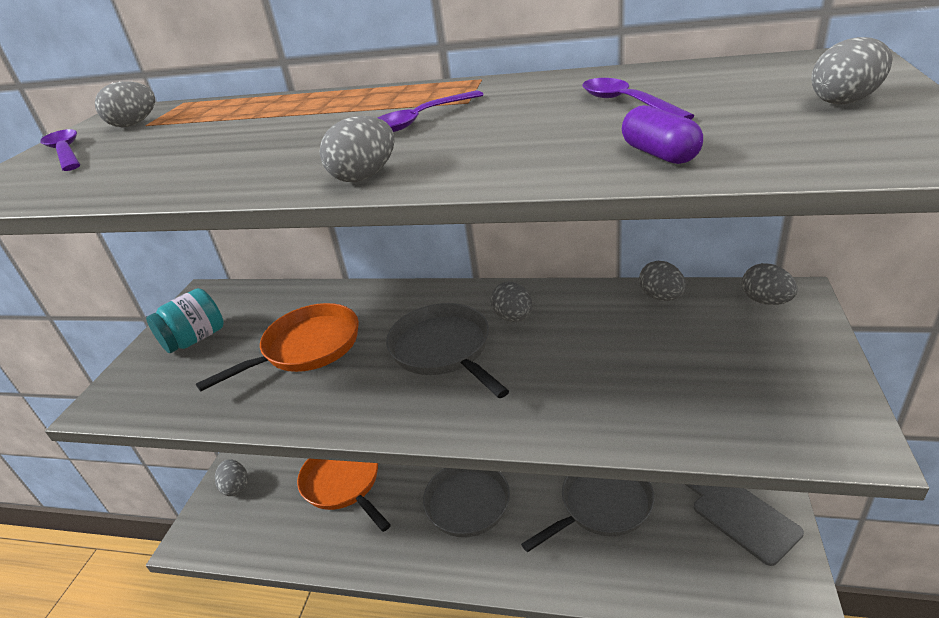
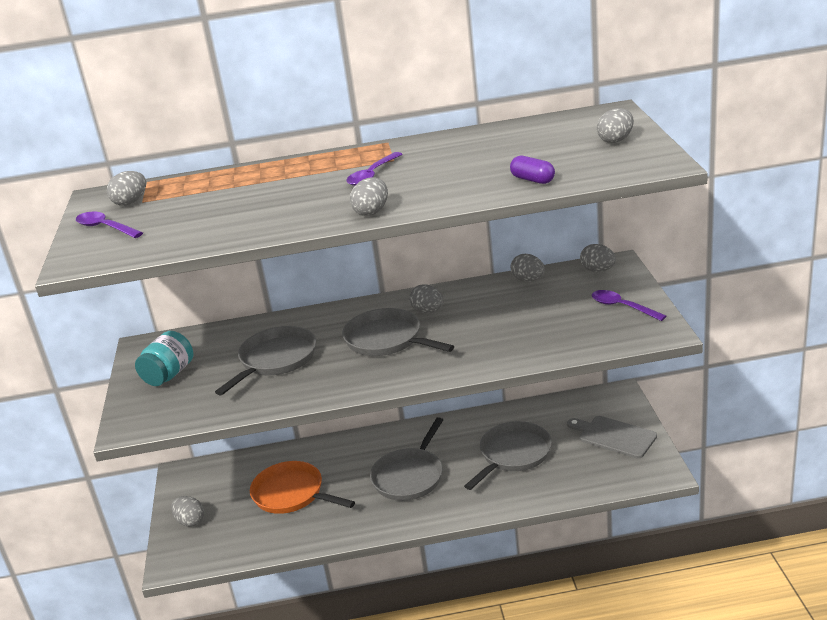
camera: 20 degrees left, 5 degrees down
(307, 347) = (275, 360): orange pan -> grey pan
(626, 103) = (498, 152): purple spoon -> purple spoon (622, 307)

